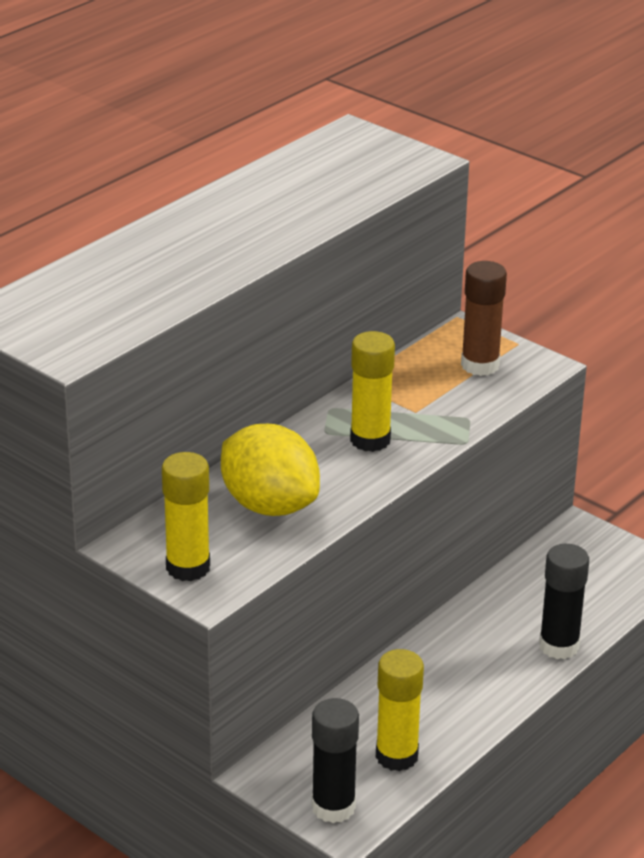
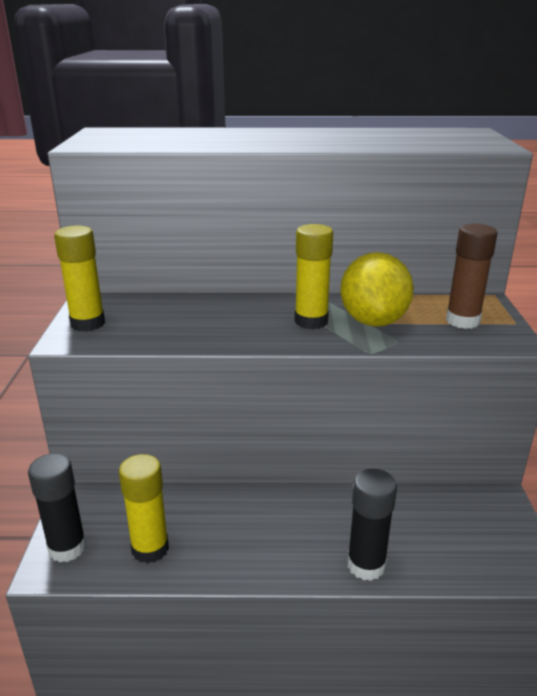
camera: 50 degrees right, 5 degrees down
(269, 505) = (188, 320): yellow lemon -> yellow lemon (373, 321)

